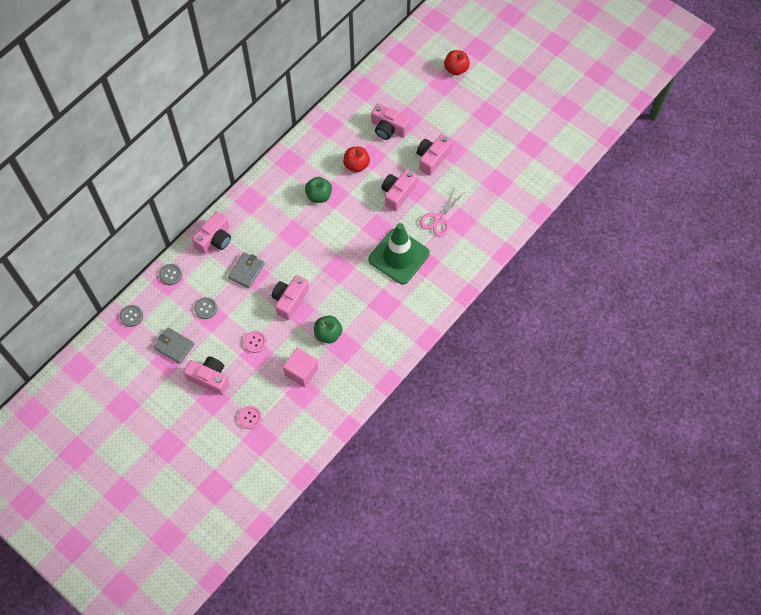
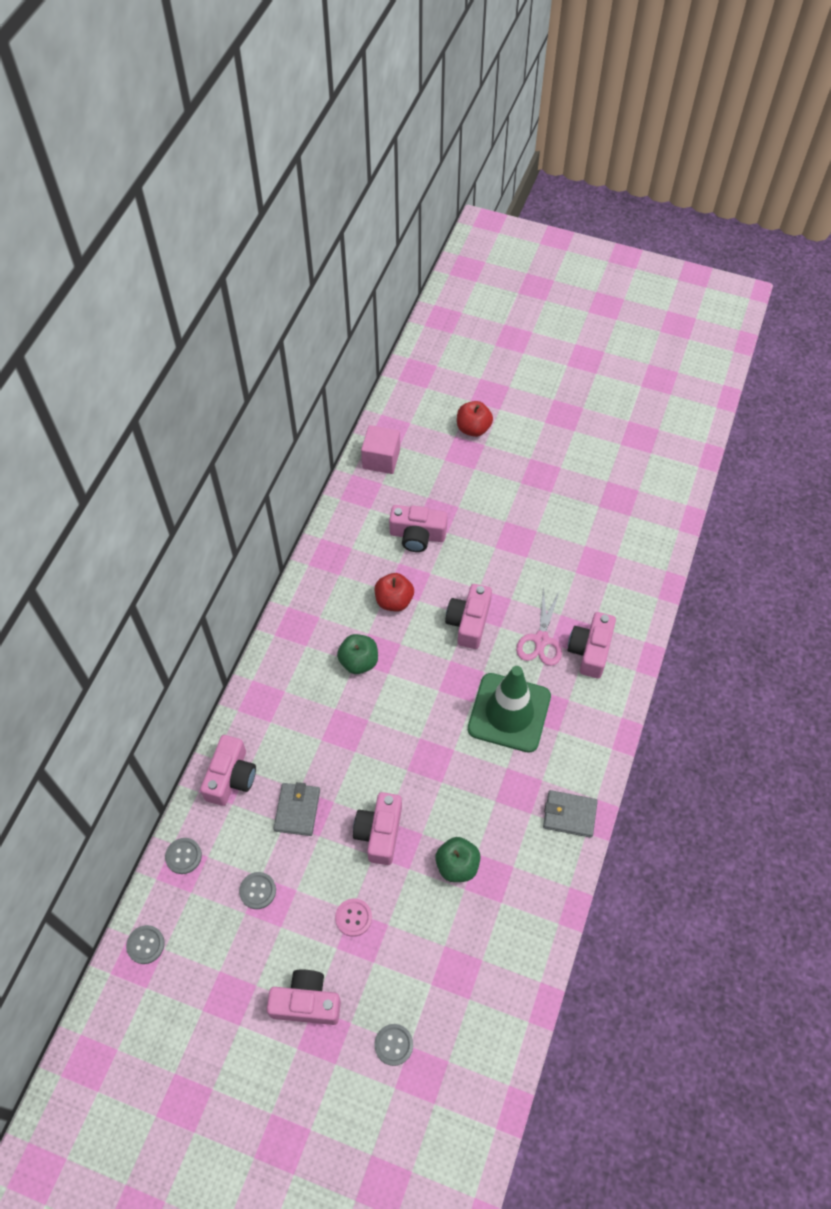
camera: 20 degrees left, 5 degrees down
(174, 346) = (231, 970): grey wallet -> grey wallet (569, 815)
(250, 417) = (393, 1045): pink button -> grey button
(301, 372) = (442, 940): pink cube -> pink cube (381, 459)
(432, 158) = (495, 558): pink camera -> pink camera (590, 650)

